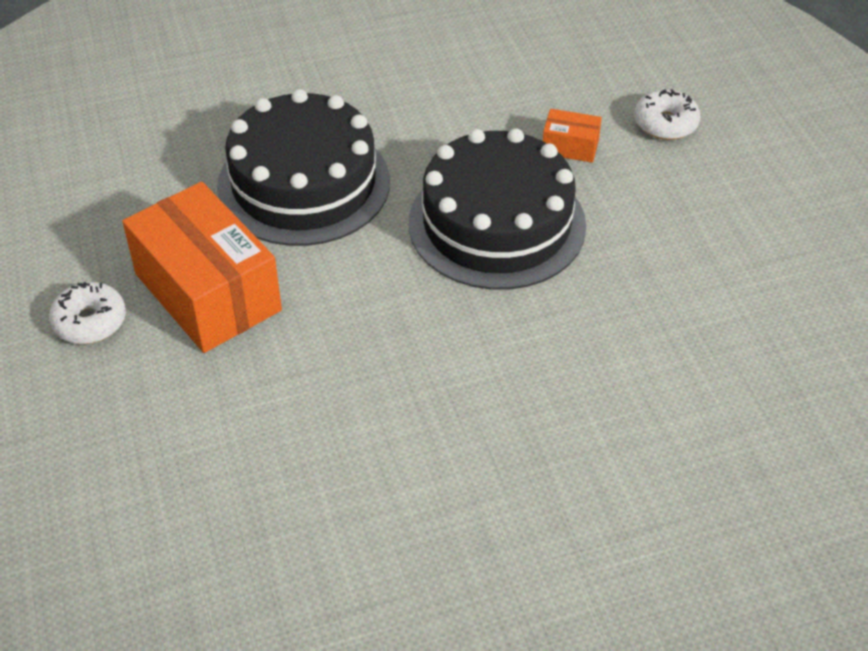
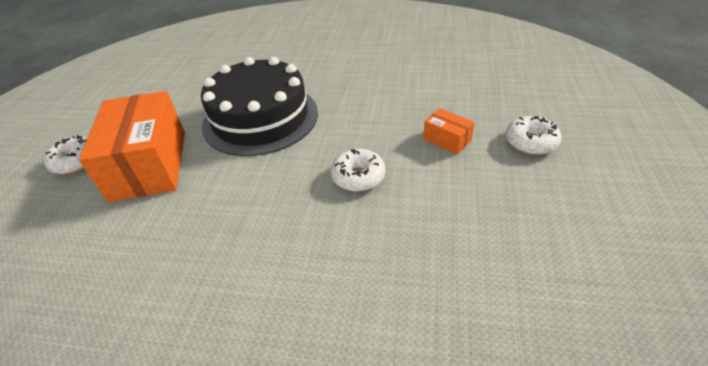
camera: 30 degrees right, 5 degrees down
(497, 224) = (358, 177): black cake -> white donut

